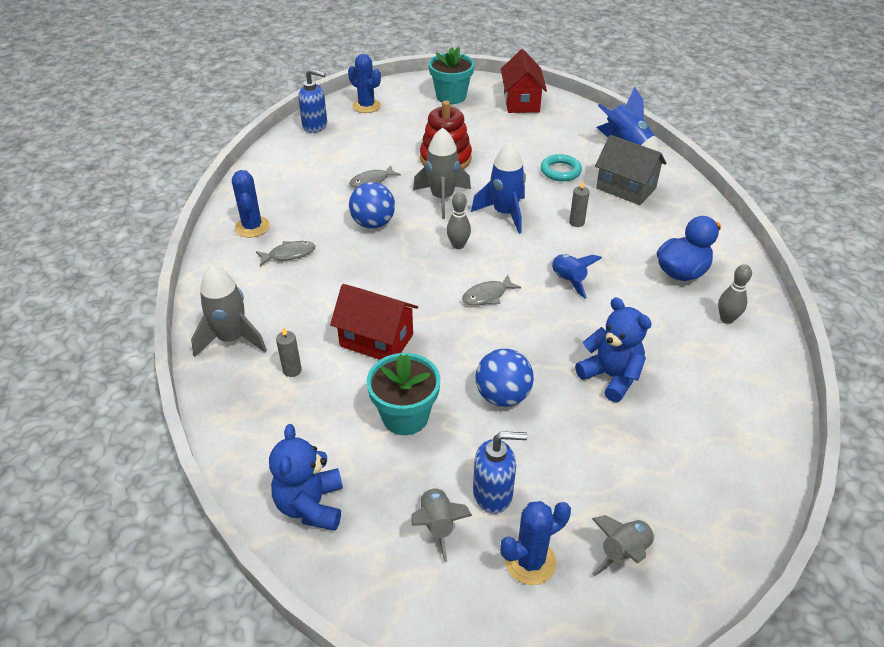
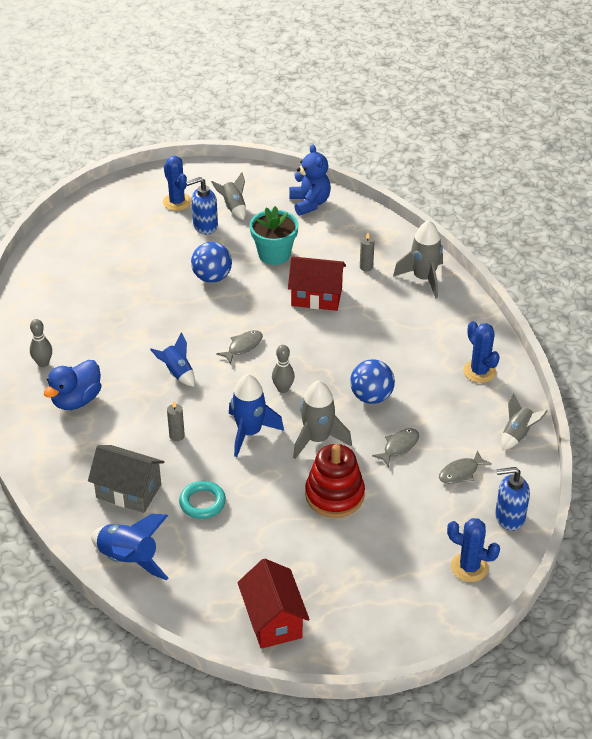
camera: 165 degrees right, 0 degrees up
(289, 254) = (428, 351): grey fish -> grey fish (461, 472)
(451, 96) = (370, 611): turquoise flower pot -> none
(530, 561) = (177, 202): blue cactus -> blue cactus turned 75 degrees counterclockwise
(611, 377) = (136, 303): blue teddy bear -> none
(624, 552) = (125, 214): grey rocket -> grey rocket (517, 434)

